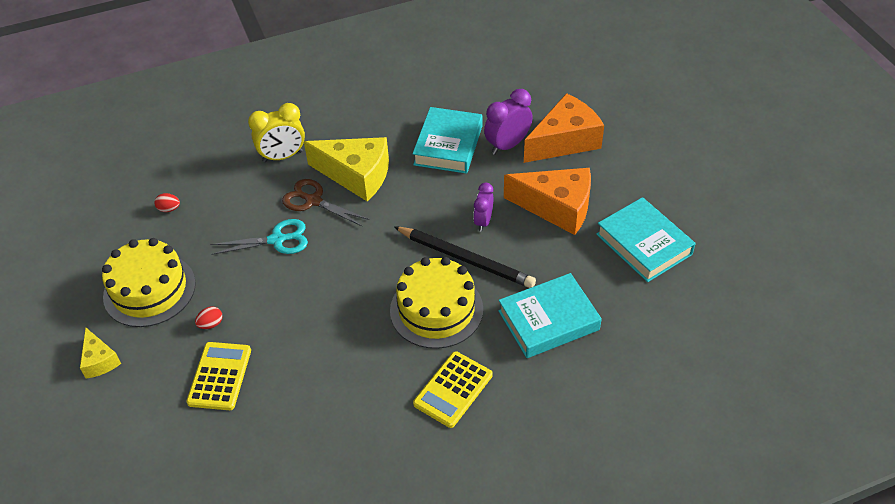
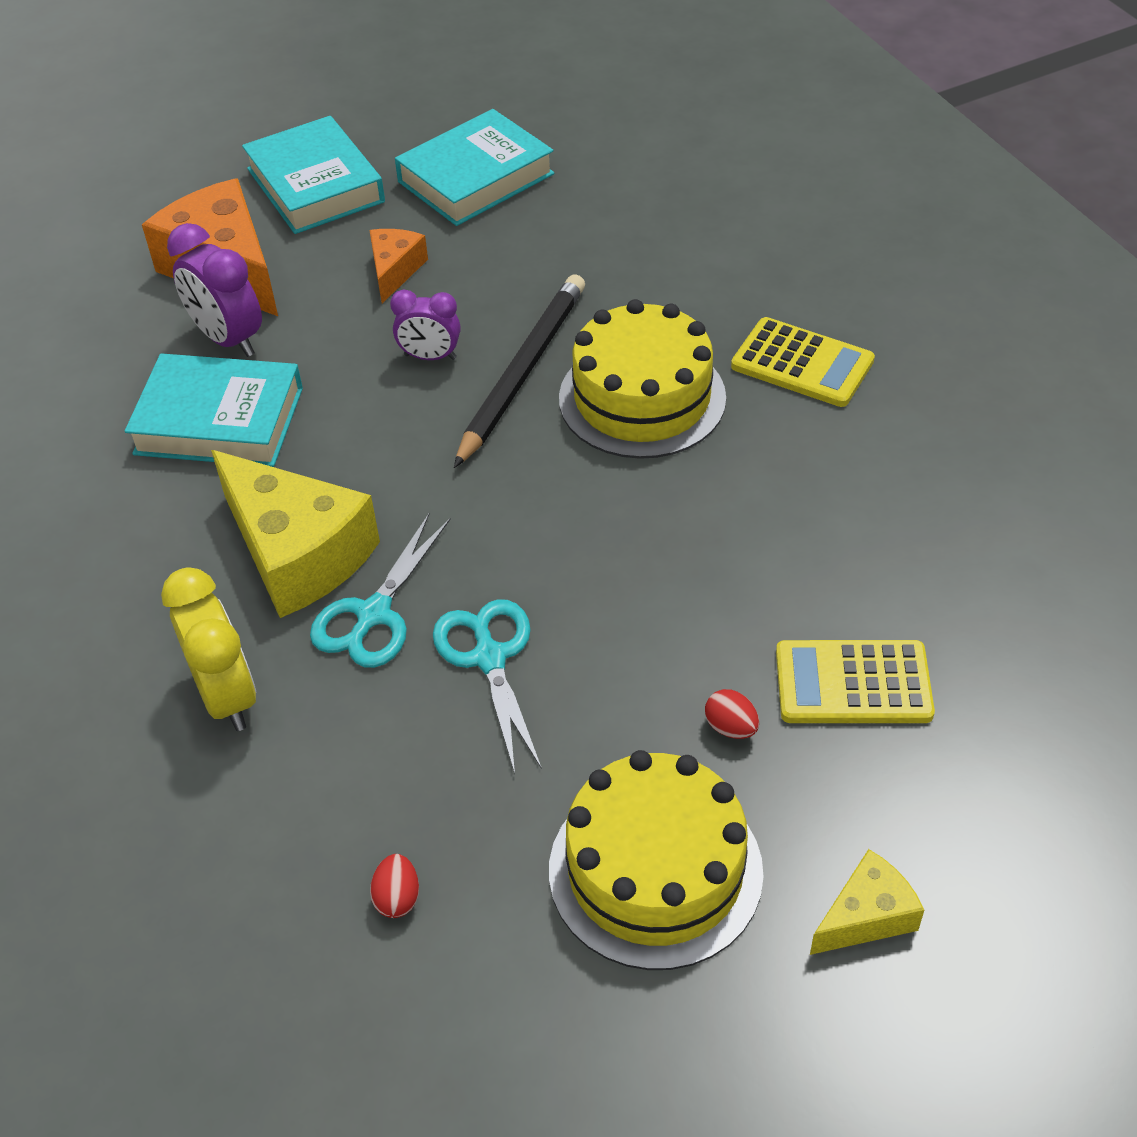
camera: 95 degrees left, 0 degrees up
(313, 201) = (373, 614): brown scissors -> turquoise scissors
(356, 175) = (298, 553): yellow cheese -> yellow cheese turned 120 degrees clockwise
(548, 320) = (644, 269): turquoise book -> turquoise book (315, 185)
(557, 207) = (394, 270): orange cheese -> orange cheese, size x0.52

